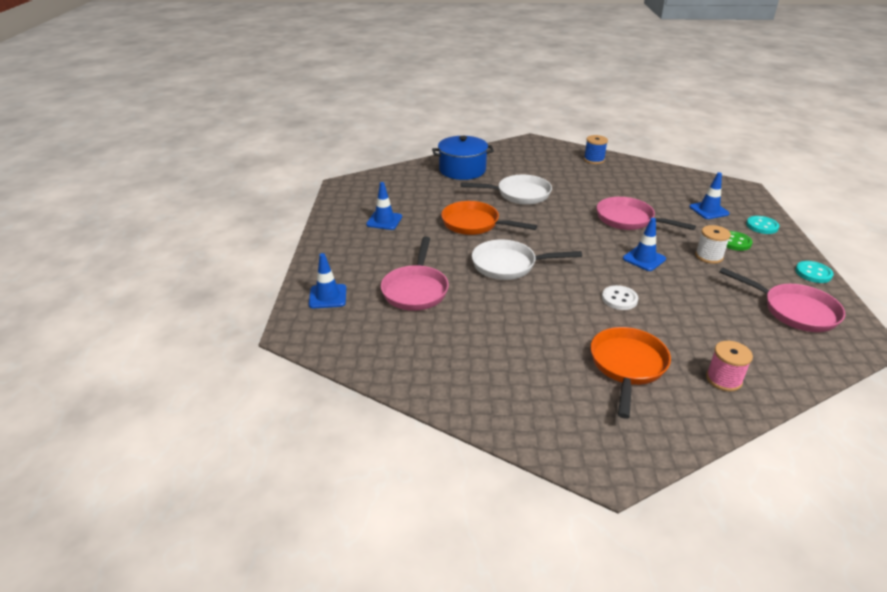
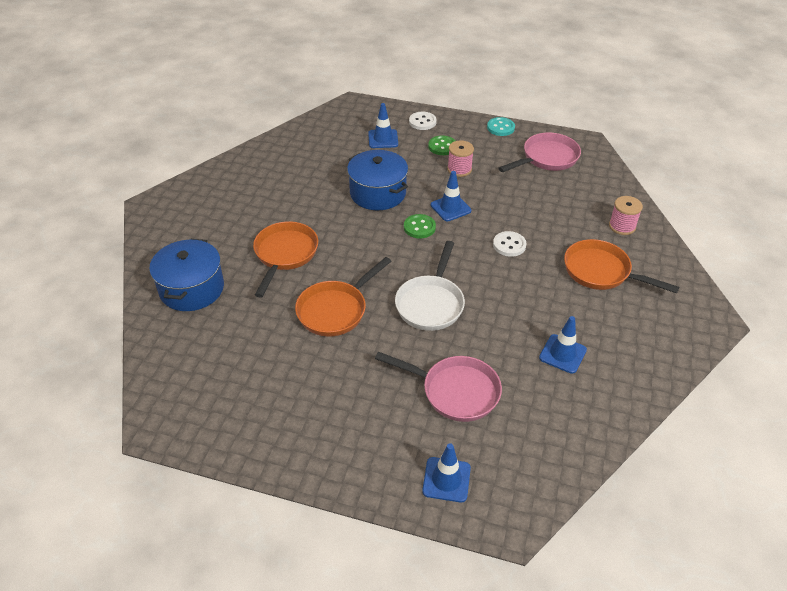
camera: 75 degrees left, 10 degrees up
(384, 221) = (289, 395): blue traffic cone -> blue traffic cone (562, 354)
(519, 194) = (285, 254): white pan -> orange pan
(594, 160) = (236, 173): blue spool -> none
(601, 246) = (419, 227): none -> green button
(628, 220) = (378, 193): pink pan -> blue pot
(709, 256) = (459, 169): white spool -> pink spool
(762, 226) = (422, 122): turquoise button -> white button

